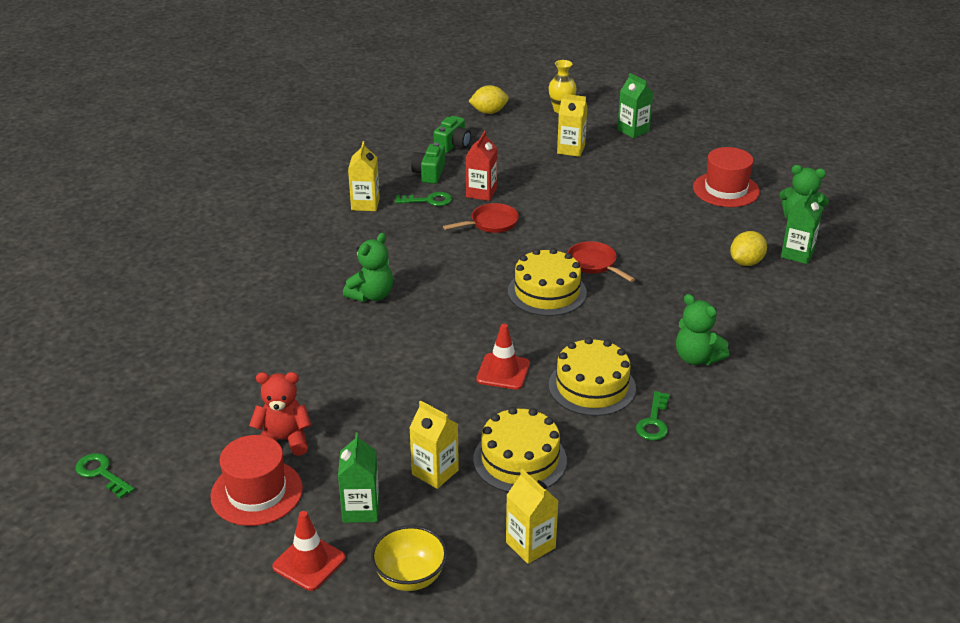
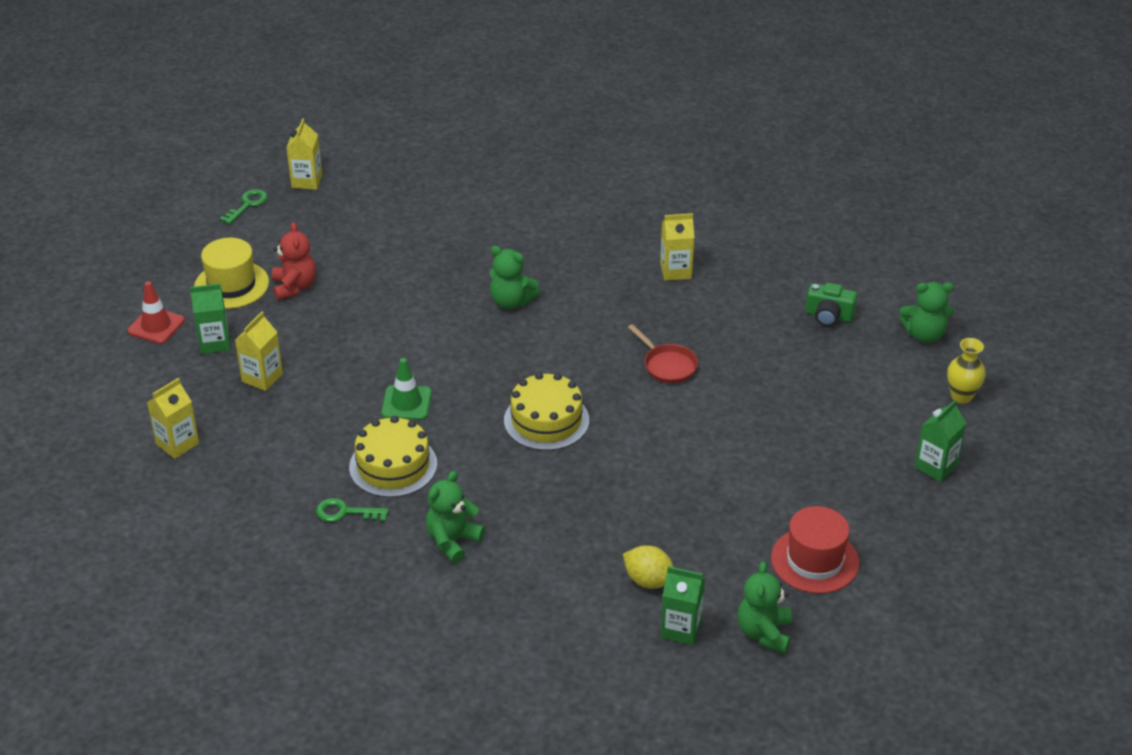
camera: 80 degrees right, 5 degrees up
(256, 492) = (231, 285): red hat -> yellow hat
(410, 577) = (141, 380): yellow bowl -> none
(428, 200) = (698, 314): green key -> none
(429, 173) = (757, 306): green camera -> none
(481, 193) = (729, 351): red carton -> none
(489, 112) = (924, 334): yellow lemon -> green teddy bear
(503, 372) = (406, 403): red traffic cone -> green traffic cone
(520, 459) = (282, 427): yellow cake -> none
(571, 149) = (860, 413): yellow carton -> yellow carton (307, 181)
(594, 264) = (609, 452): red pan -> none

